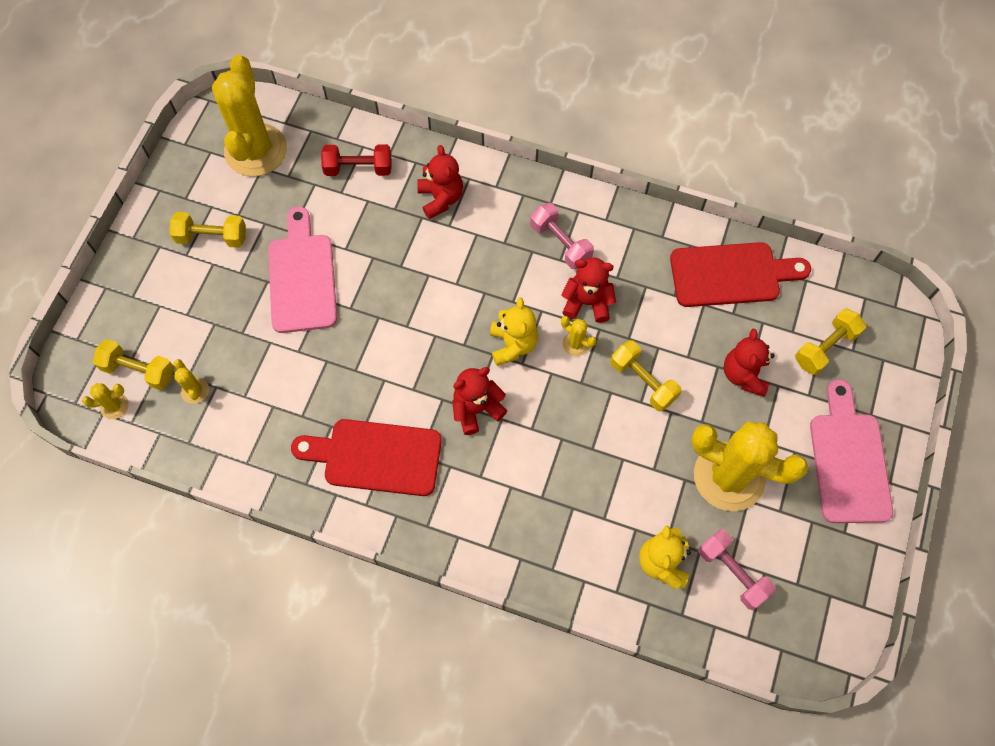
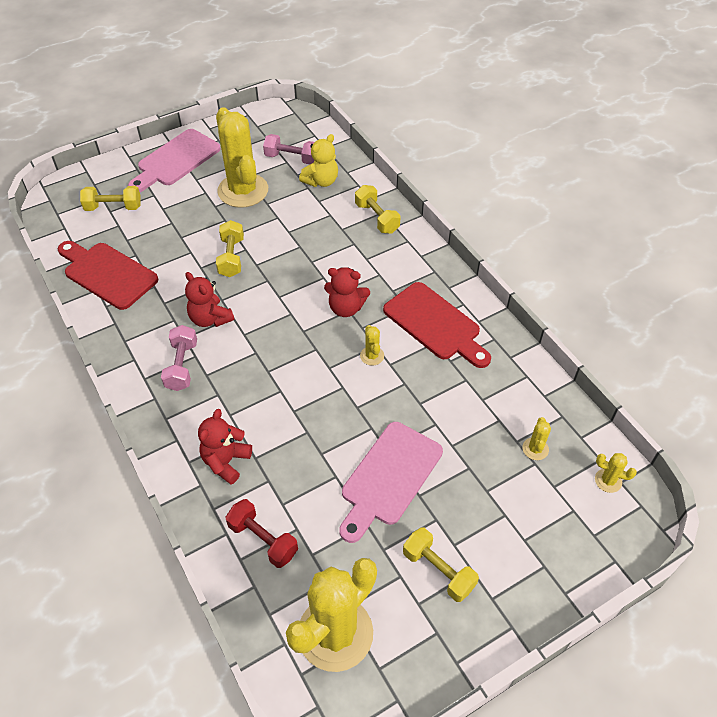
camera: 140 degrees left, 15 degrees down
(139, 371) = (573, 495): yellow dumbbell -> yellow dumbbell (377, 218)
(513, 345) = (284, 327): yellow teddy bear -> none
(576, 344) = (245, 301): yellow cactus -> yellow cactus (372, 356)
(732, 572) = (291, 158): pink dumbbell -> pink dumbbell turned 75 degrees counterclockwise
(744, 375) = (173, 224): red teddy bear -> none

